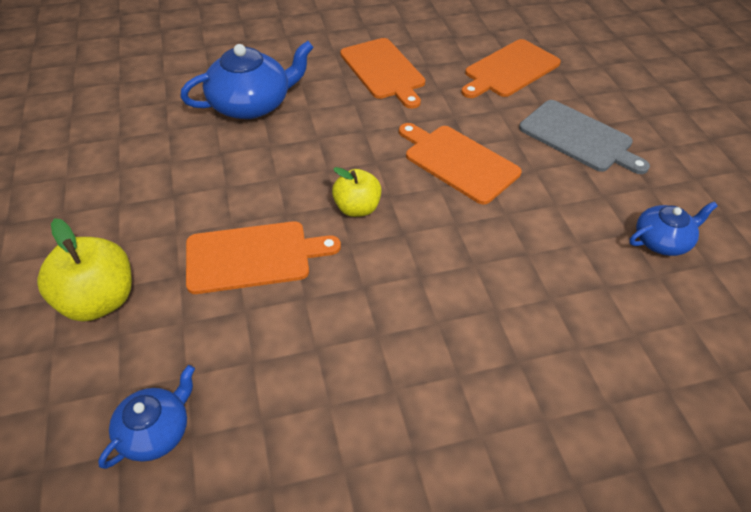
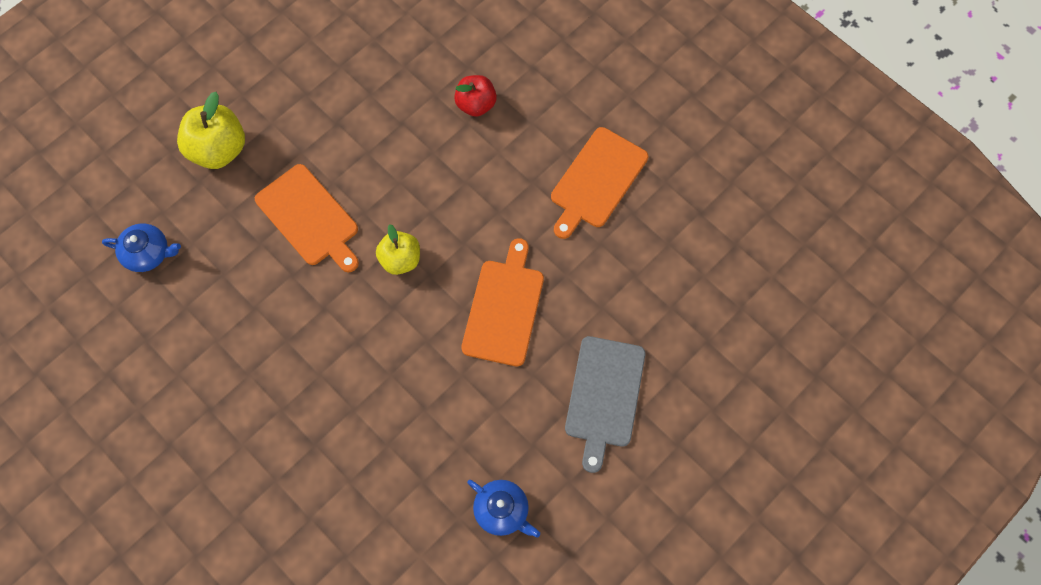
camera: 60 degrees right, 20 degrees up
(251, 104) = (476, 104): blue teapot -> red apple
(509, 70) = (676, 291): orange cutting board -> none

